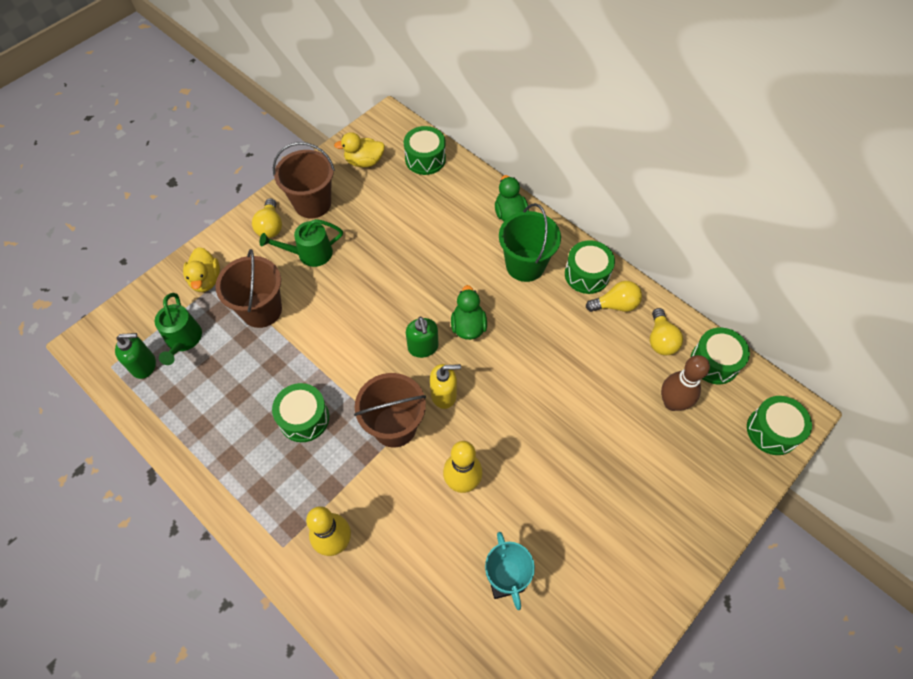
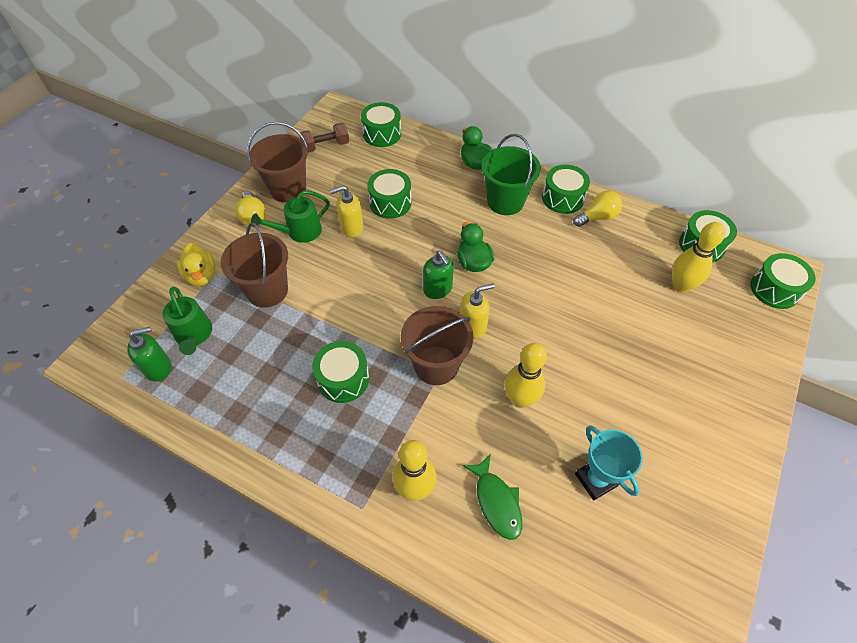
camera: 15 degrees left, 5 degrees down
(361, 260) = (351, 228): none -> yellow soap dispenser
(364, 161) = (326, 146): yellow duck -> brown dumbbell
(404, 575) = (496, 502): none -> green fish
(408, 241) = (390, 203): none -> green drum
(660, 340) = (648, 237): yellow light bulb -> none
(672, 402) = (681, 286): brown bowling pin -> yellow bowling pin

